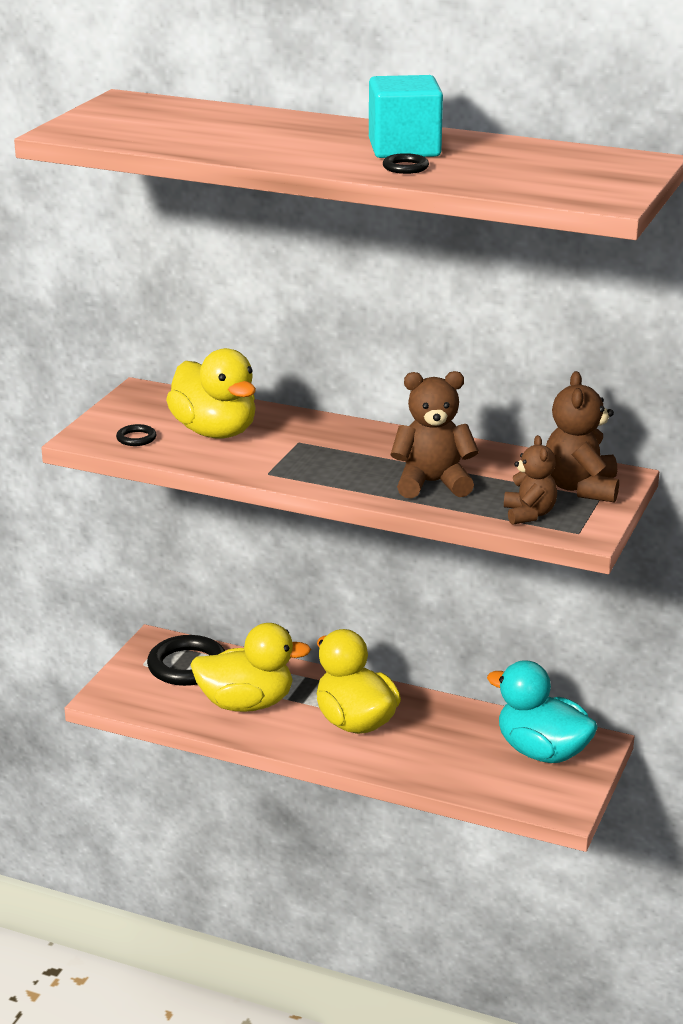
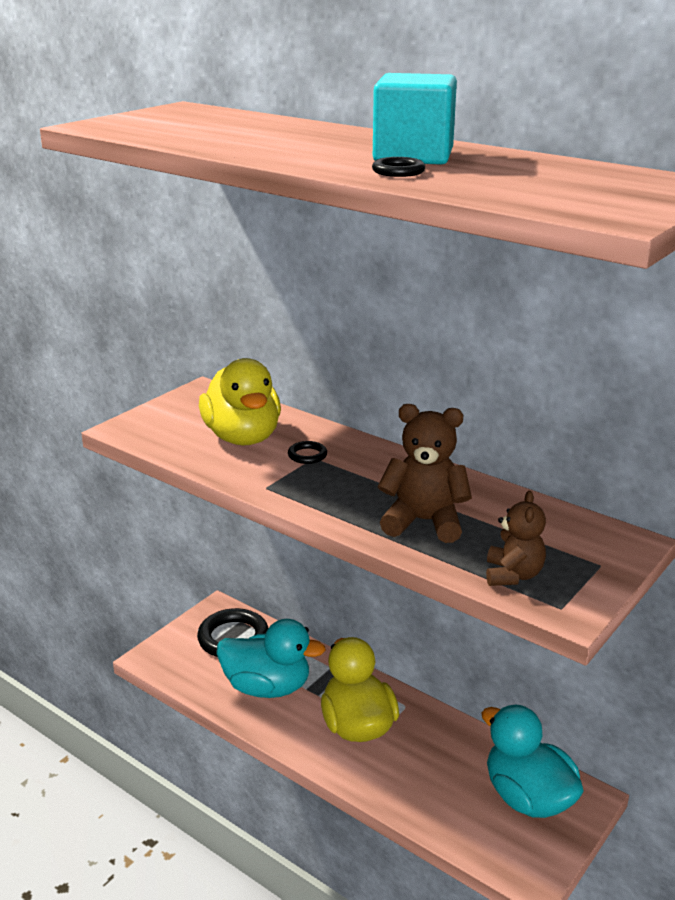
camera: 15 degrees right, 0 degrees up
(136, 438) = (168, 435): black ring -> black ring (307, 455)
(246, 704) = (267, 687): yellow duck -> turquoise duck
(581, 488) = (582, 550): brown teddy bear -> none

